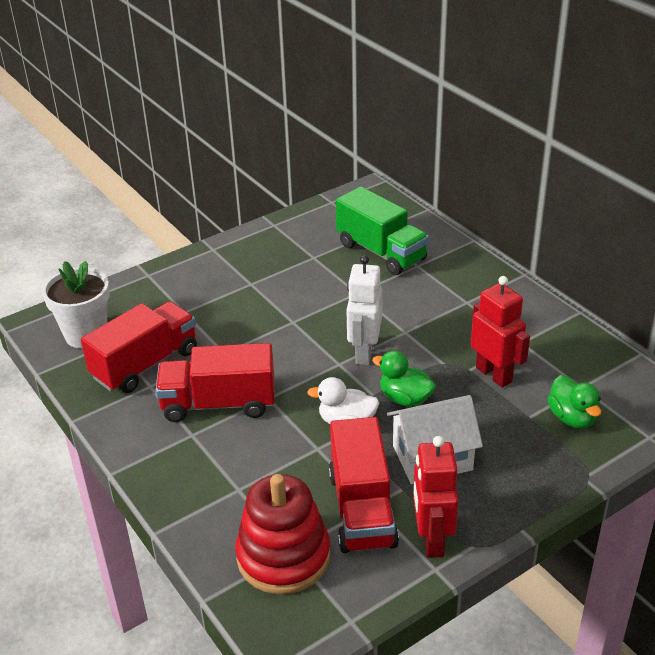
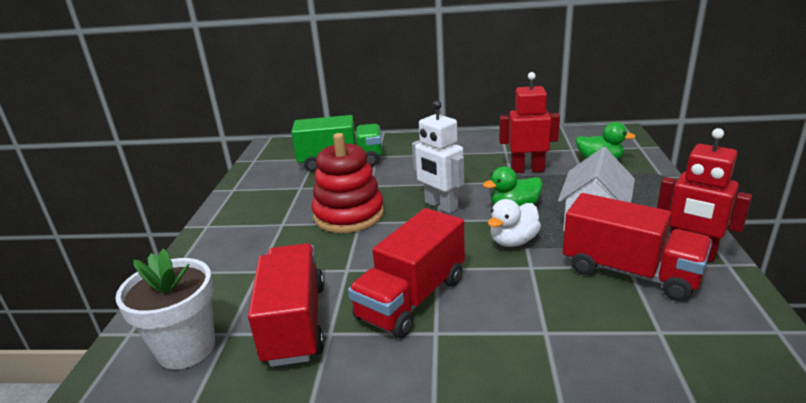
camera: 50 degrees left, 10 degrees down
(283, 556) = (665, 339): red stacking toy -> red stacking toy (349, 215)

